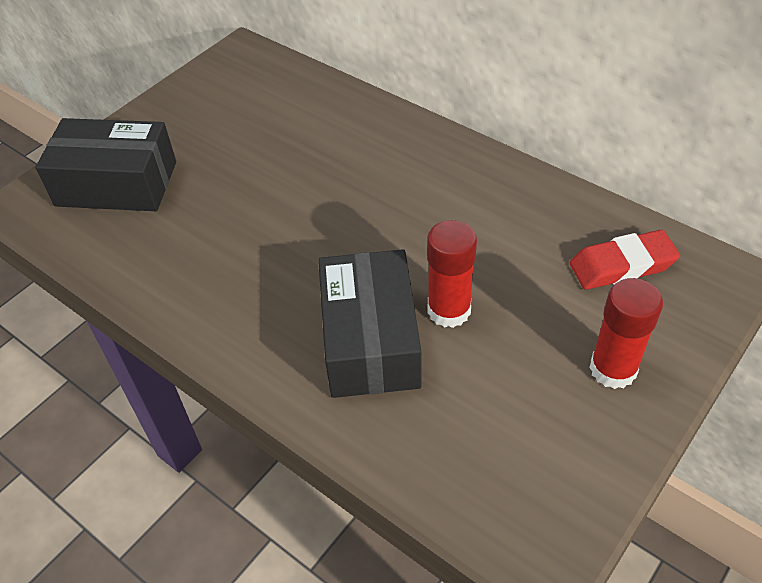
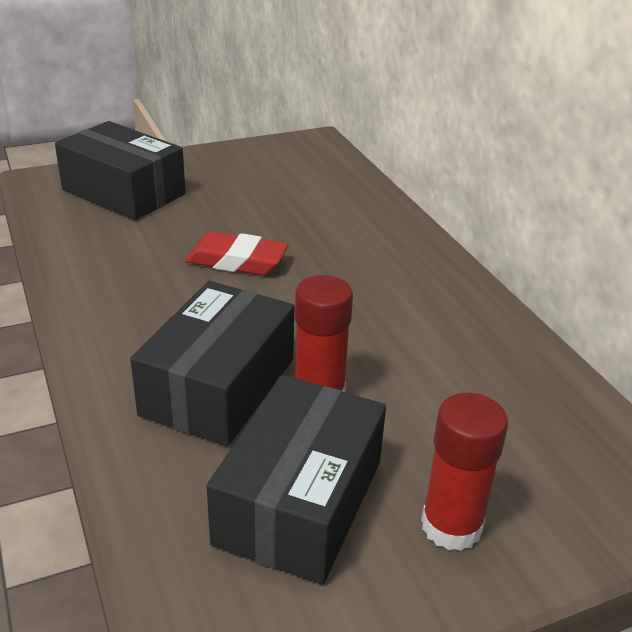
camera: 25 degrees right, 15 degrees down
(505, 404) = (299, 502): none -> black box
(622, 266) = (546, 435): red eraser -> red eraser (237, 261)

